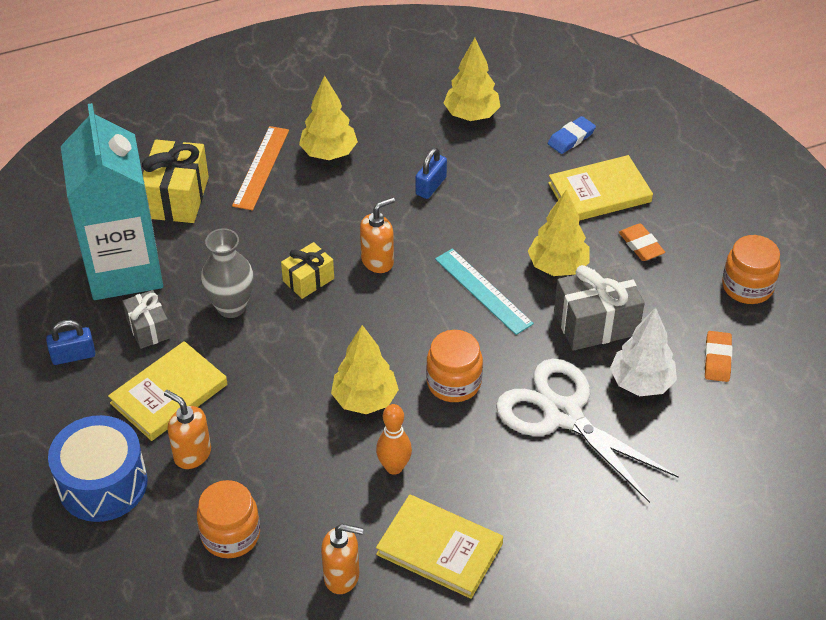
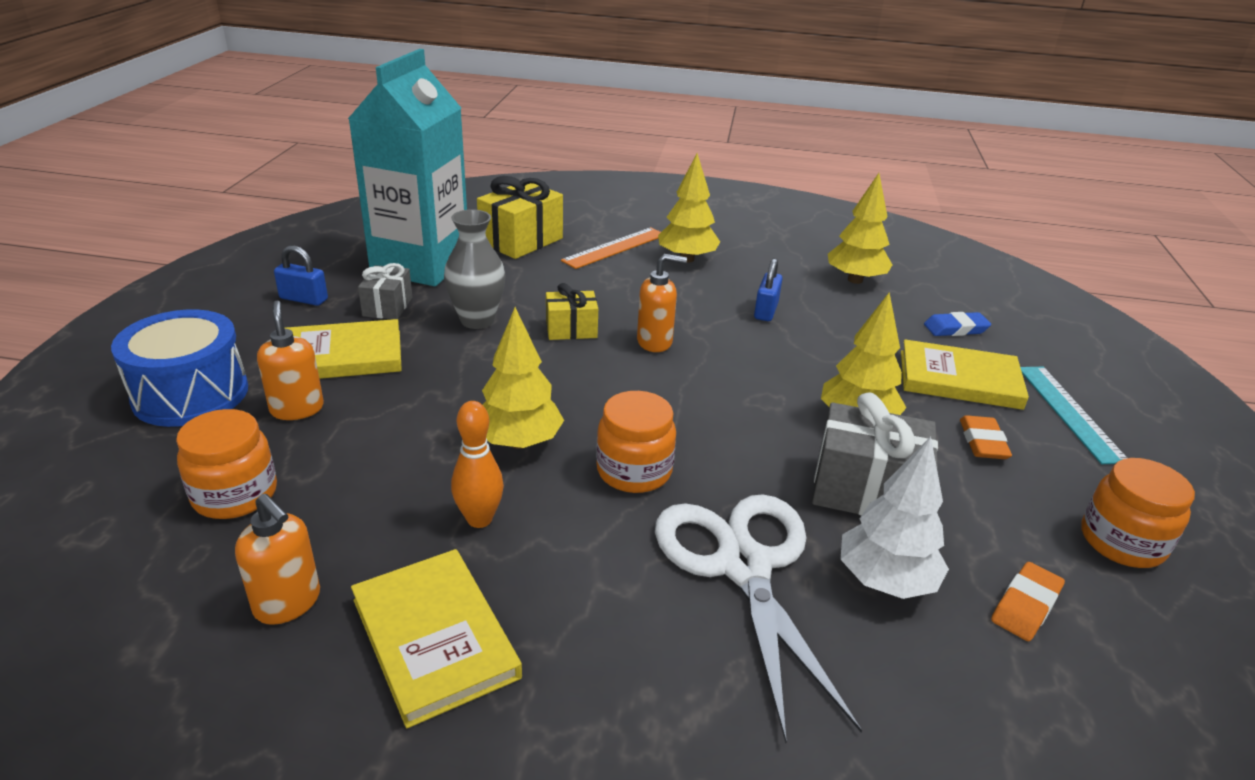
camera: 30 degrees right, 15 degrees down
(431, 186) = (766, 311): blue padlock -> blue padlock turned 45 degrees counterclockwise
(483, 291) = (747, 407): turquoise ruler -> turquoise ruler (1069, 412)

